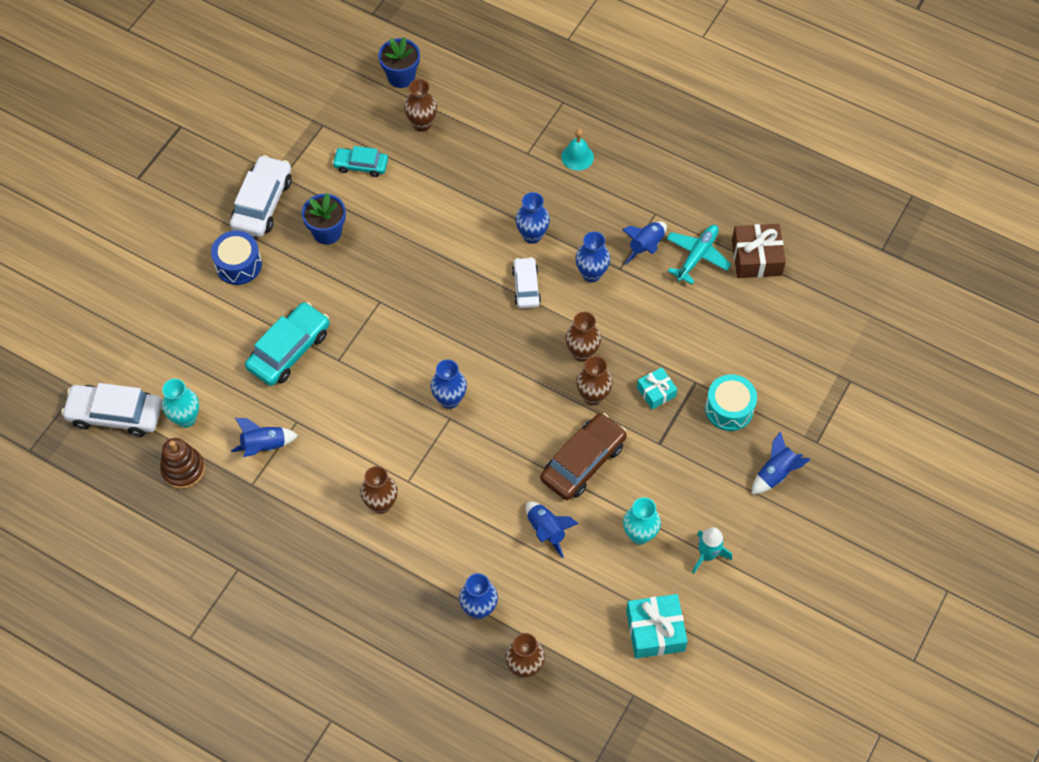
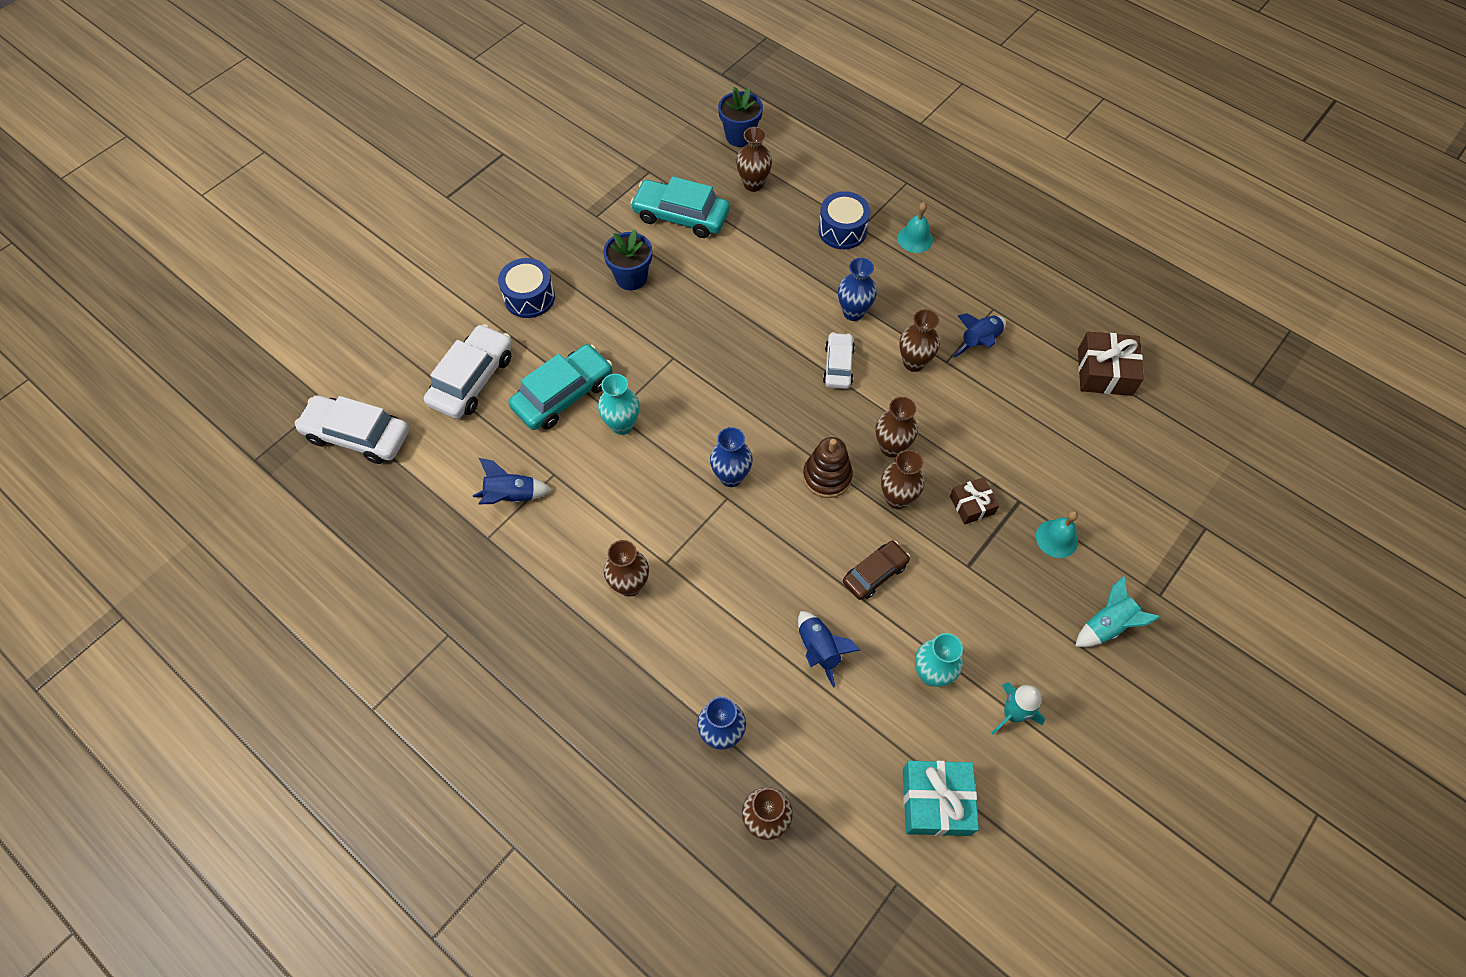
camera: 10 degrees right, 0 degrees up
(183, 469) = (415, 508): brown stacking toy -> brown stacking toy (827, 477)
(186, 418) = (433, 452): turquoise vase -> turquoise vase (622, 425)
(262, 203) = (569, 239): white car -> white car (472, 379)
(361, 165) = (681, 216): turquoise car -> turquoise car, size x1.64
(511, 158) = (842, 230): none -> blue drum
(583, 462) = (875, 573): brown car -> brown car, size x0.61
(591, 274) = (914, 362): blue vase -> brown vase
(656, 392) = (972, 505): turquoise gift -> brown gift
(697, 256) = (1036, 360): turquoise plane -> none
(729, 409) = (1056, 538): turquoise drum -> turquoise bell
(775, 473) = (1106, 625): blue rocket -> turquoise rocket

